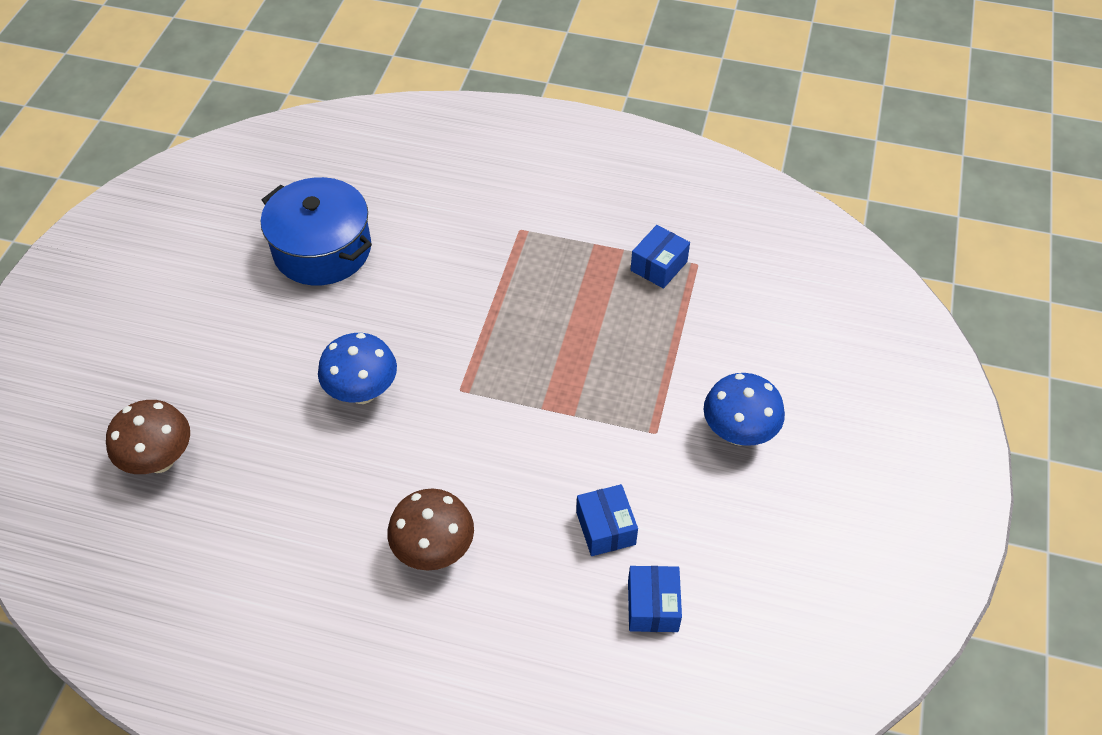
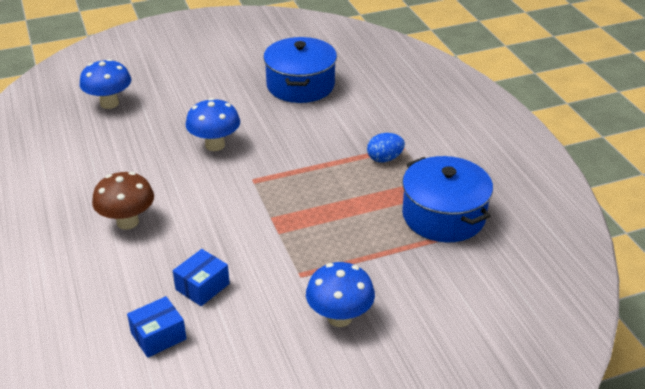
camera: 55 degrees right, 15 degrees down
(160, 460) = (109, 103): brown mushroom -> blue mushroom
(529, 257) = (384, 159): none -> blue egg
(658, 266) = (443, 216): blue box -> blue pot

